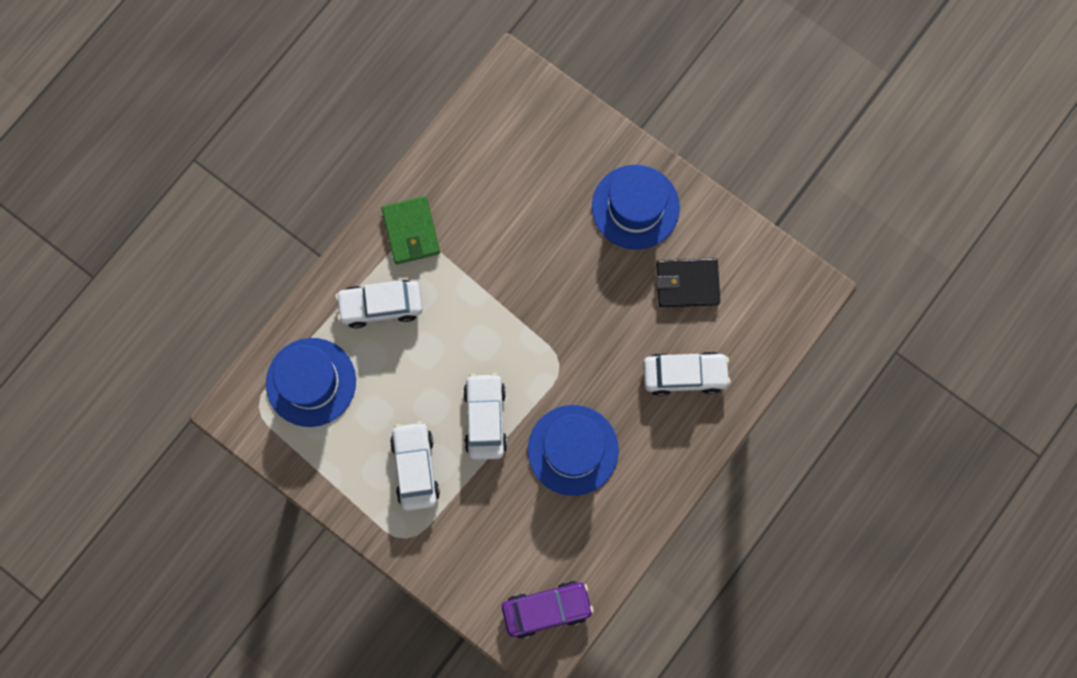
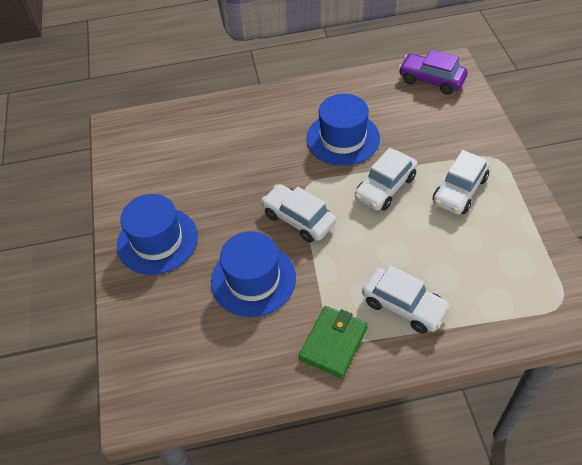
camera: 135 degrees left, 25 degrees down
(311, 382) = (503, 291): blue hat -> blue hat (253, 279)
(684, 375) = (235, 133): white car -> white car (298, 219)
(687, 284) = (178, 176): black wallet -> none

